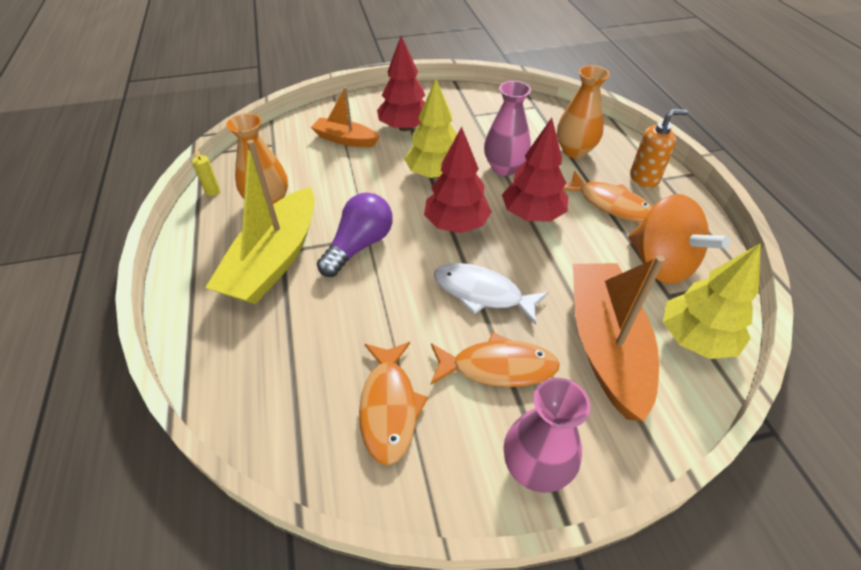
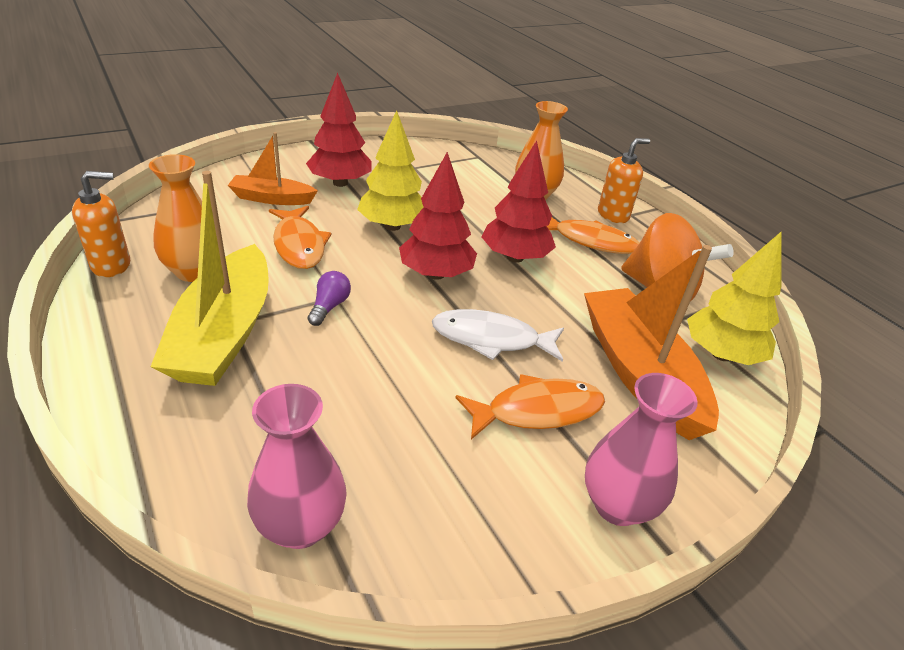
camera: 20 degrees left, 10 degrees down
(213, 191) = (111, 265): yellow candle -> orange soap dispenser
(359, 246) = (329, 307): purple light bulb -> purple light bulb, size x0.55
(389, 407) = (429, 473): orange fish -> orange fish (299, 245)
(504, 168) = (468, 215): pink vase -> pink vase (300, 526)

